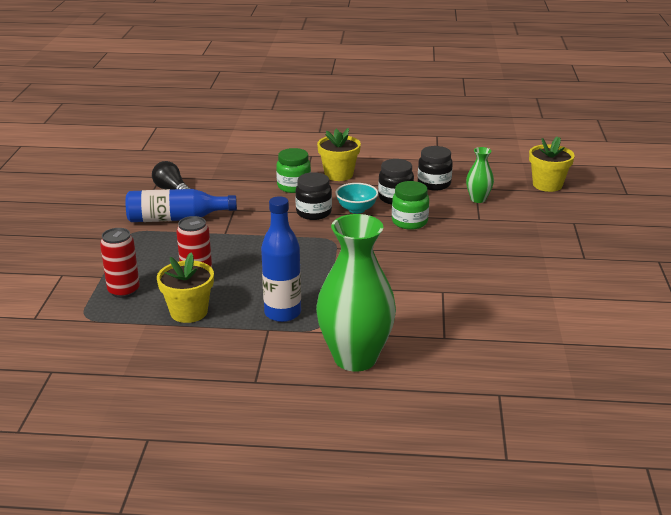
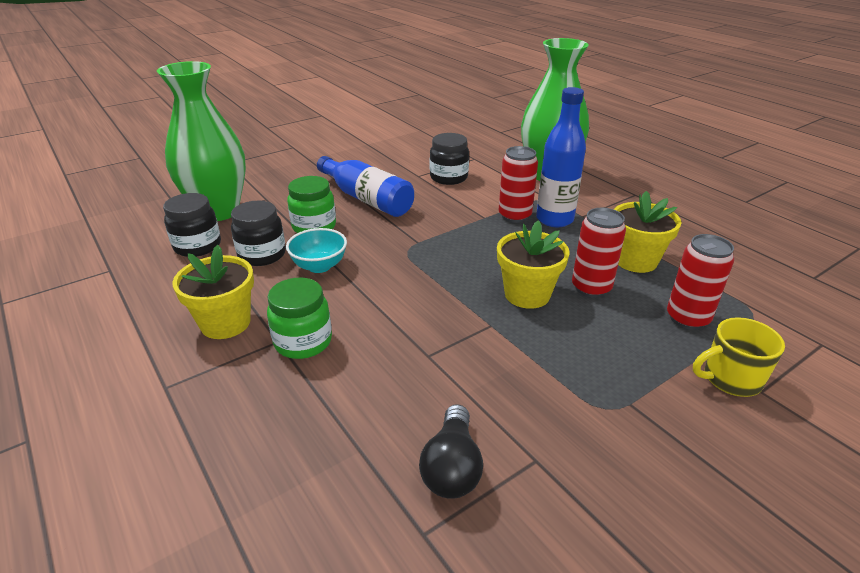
camera: 130 degrees left, 5 degrees up
(80, 272) = (730, 379): none -> yellow mug
(176, 218) = (518, 391): blue bottle -> blue bottle (366, 199)
(313, 213) = (361, 289): black jar -> black jar (448, 177)
(313, 299) = (514, 216): none -> red can
(478, 199) = (218, 211): green vase -> green vase, size x2.14
(547, 185) = (146, 190): yellow flower pot -> yellow flower pot (527, 294)

